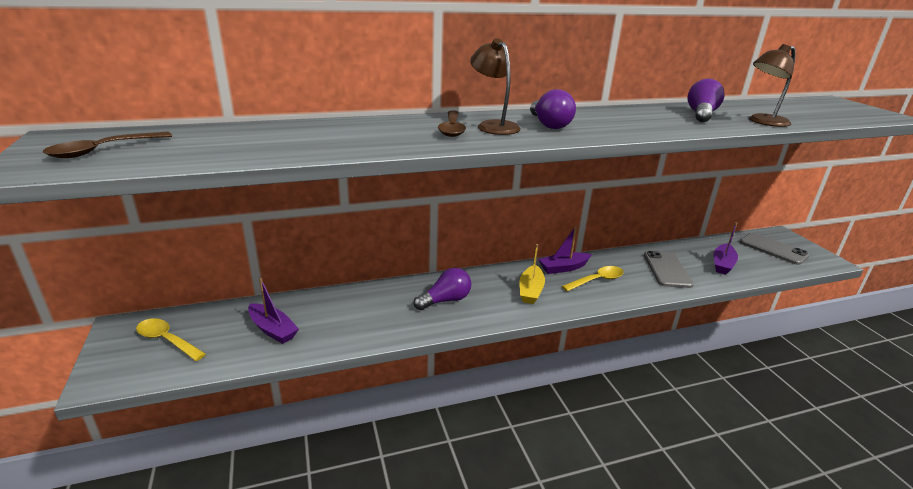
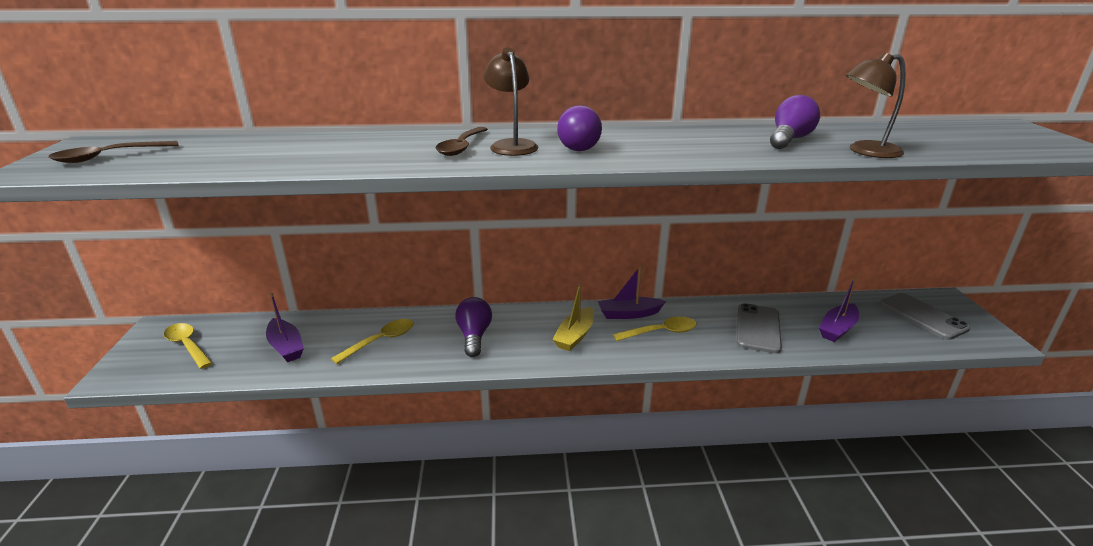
camera: 15 degrees right, 0 degrees up
(362, 314) = (380, 341): none -> yellow spoon
(445, 300) = (474, 336): purple light bulb -> purple light bulb turned 75 degrees counterclockwise

